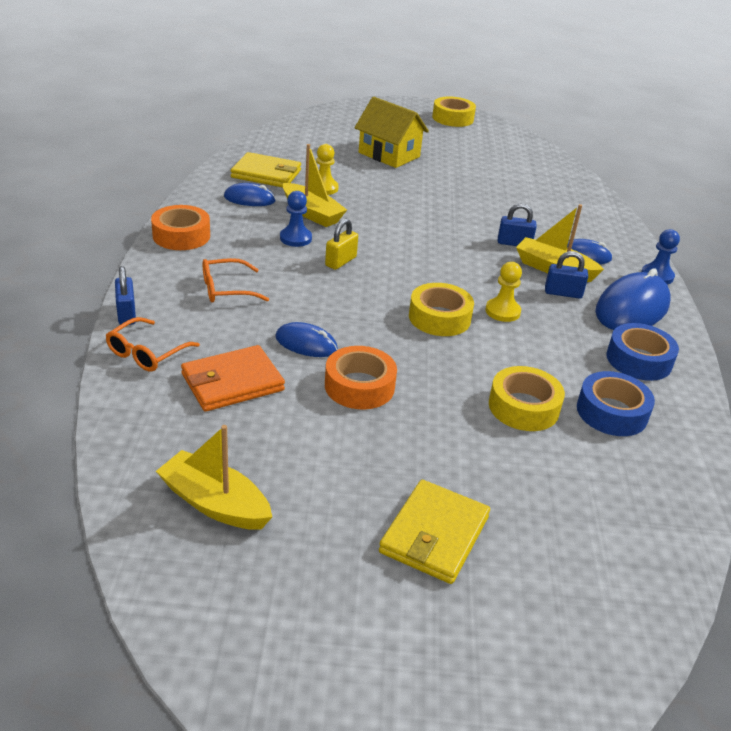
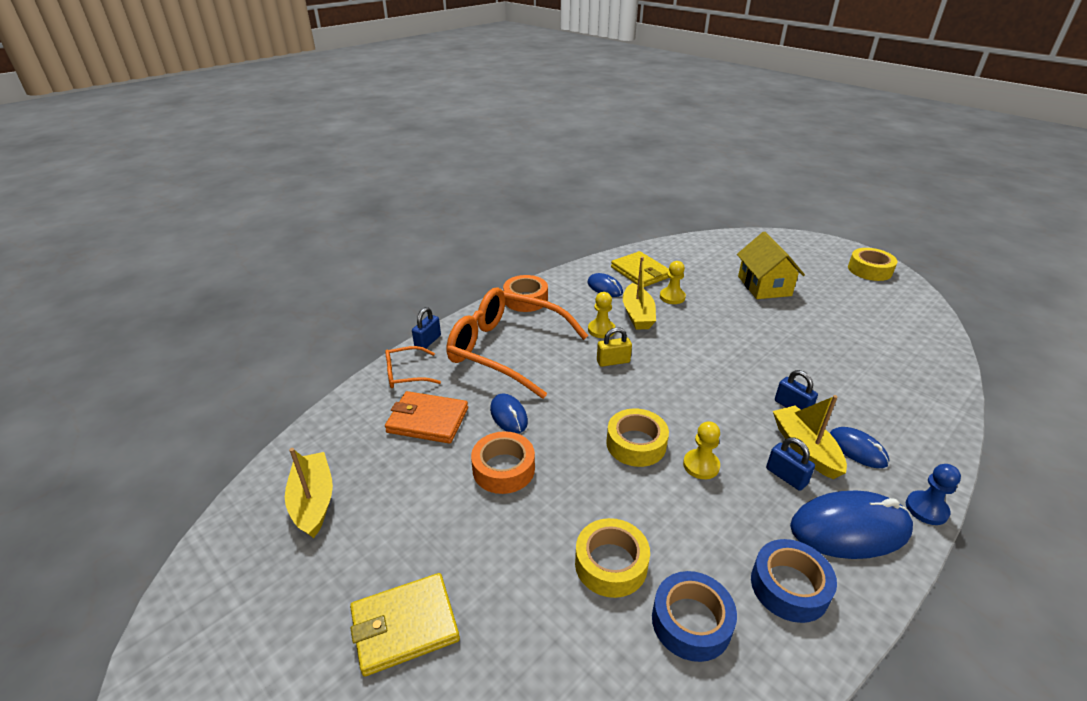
camera: 45 degrees right, 0 degrees up
(227, 289) = (507, 350): orange glasses -> orange glasses, size x2.24
(295, 238) = (601, 330): blue pawn -> yellow pawn

